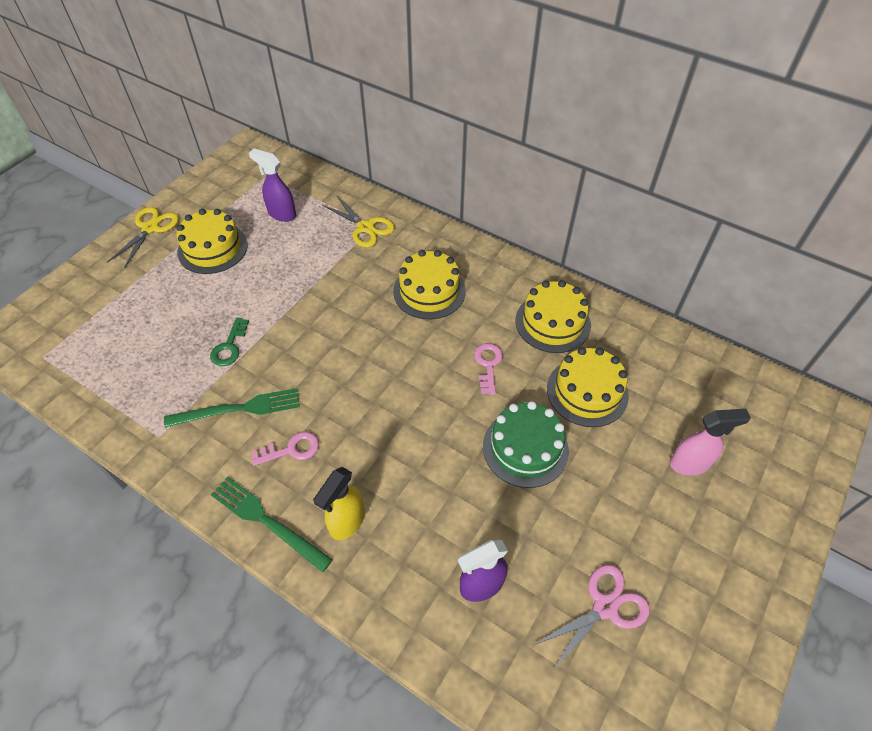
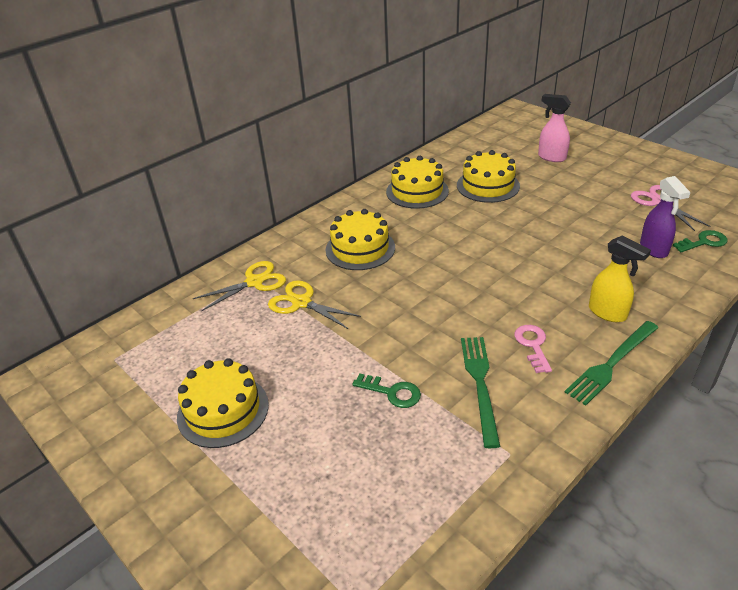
camera: 75 degrees left, 15 degrees down
(150, 228) = (145, 483): yellow scissors -> yellow scissors (301, 303)
(281, 214) = (195, 346): purple spray bottle -> none
(488, 365) = (453, 226): pink key -> none
(511, 655) = (703, 242): none -> green key
(525, 448) = (536, 217): green cake -> none
(690, 463) = (551, 157): pink spray bottle -> pink spray bottle turned 60 degrees counterclockwise

